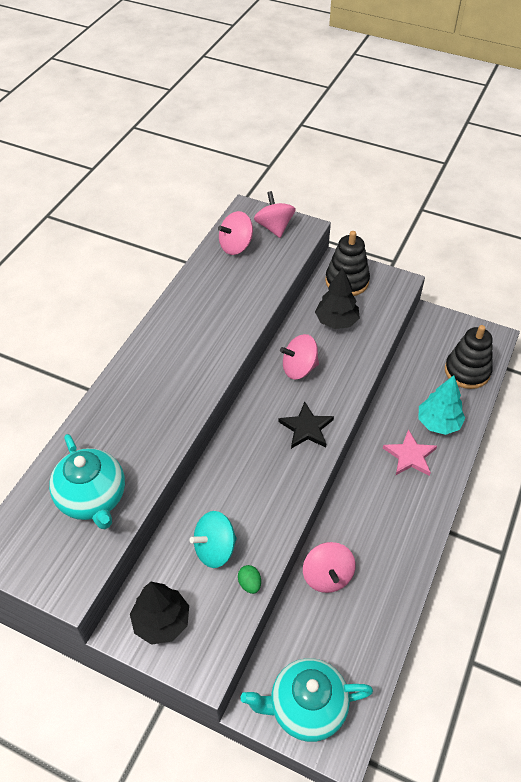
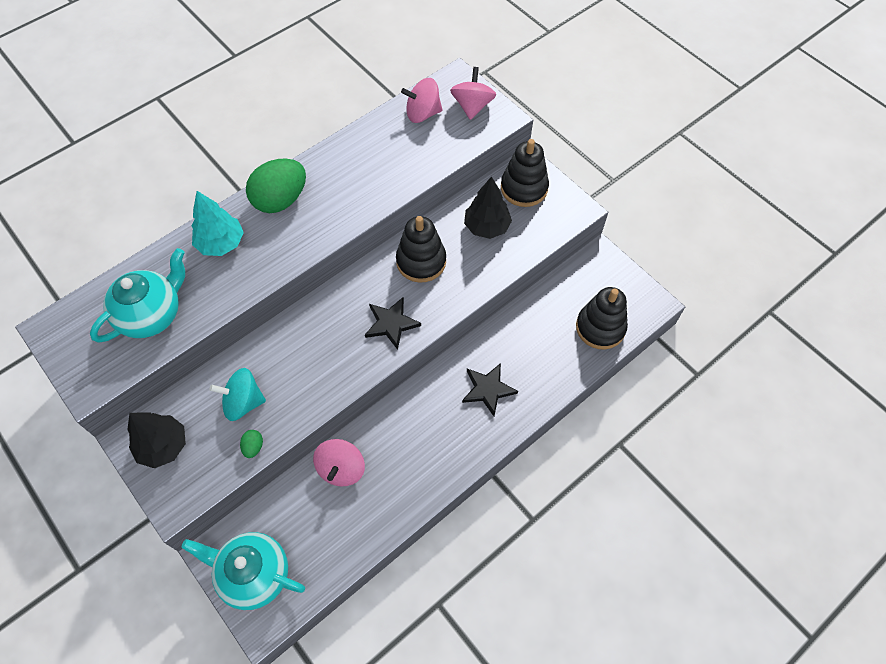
camera: 25 degrees right, 10 degrees up
(93, 499) = (152, 314): turquoise teapot -> turquoise teapot turned 135 degrees counterclockwise
(154, 356) = (280, 200): none -> green egg
(299, 368) = (421, 261): pink spinning top -> black stacking toy
(410, 456) = (488, 389): pink star -> black star
(438, 423) = (536, 368): turquoise tree -> turquoise tree (221, 243)

